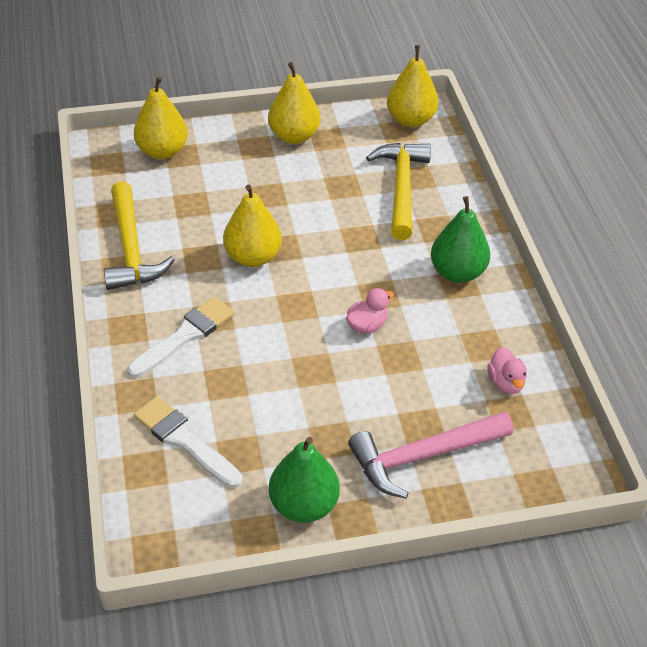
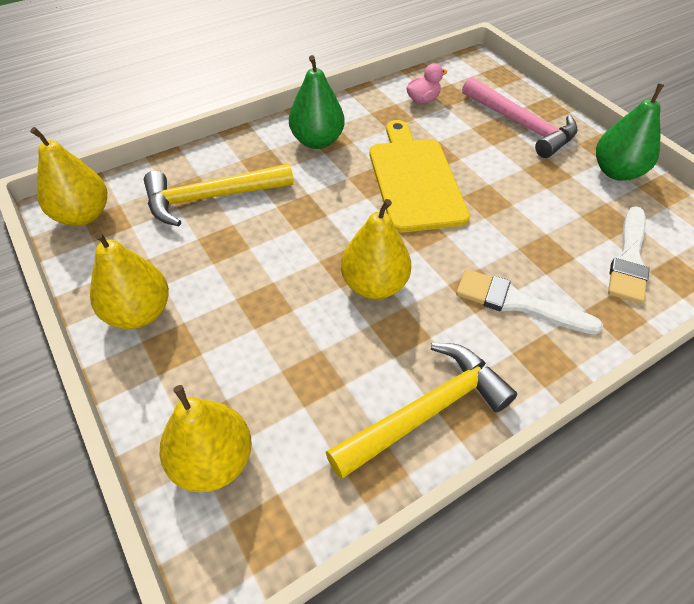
camera: 110 degrees left, 5 degrees up
(367, 325) = (414, 180): pink duck -> yellow cutting board

